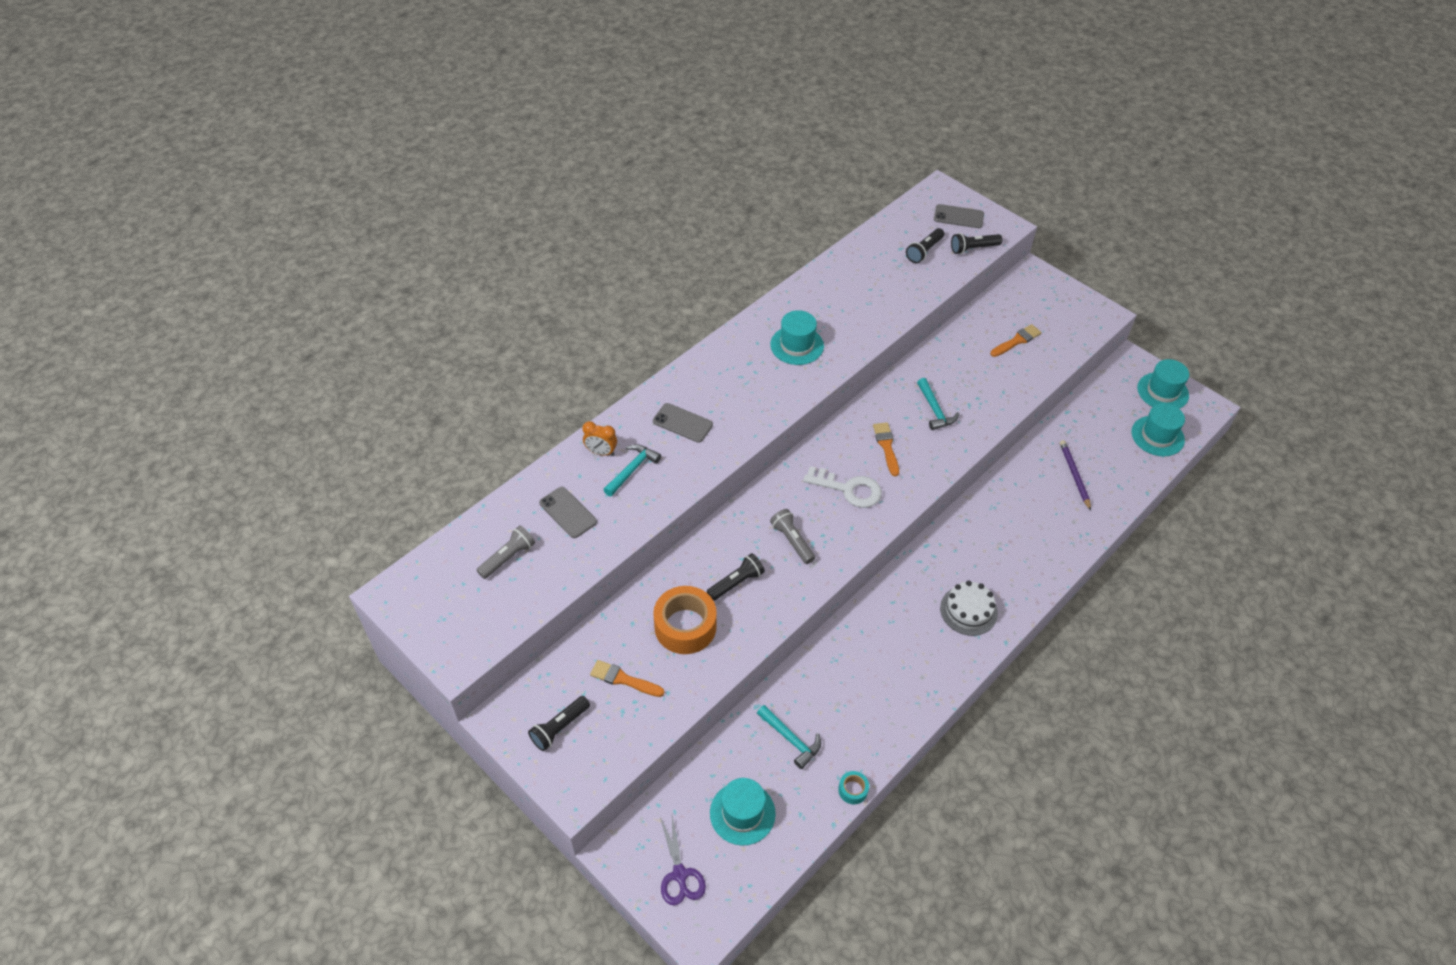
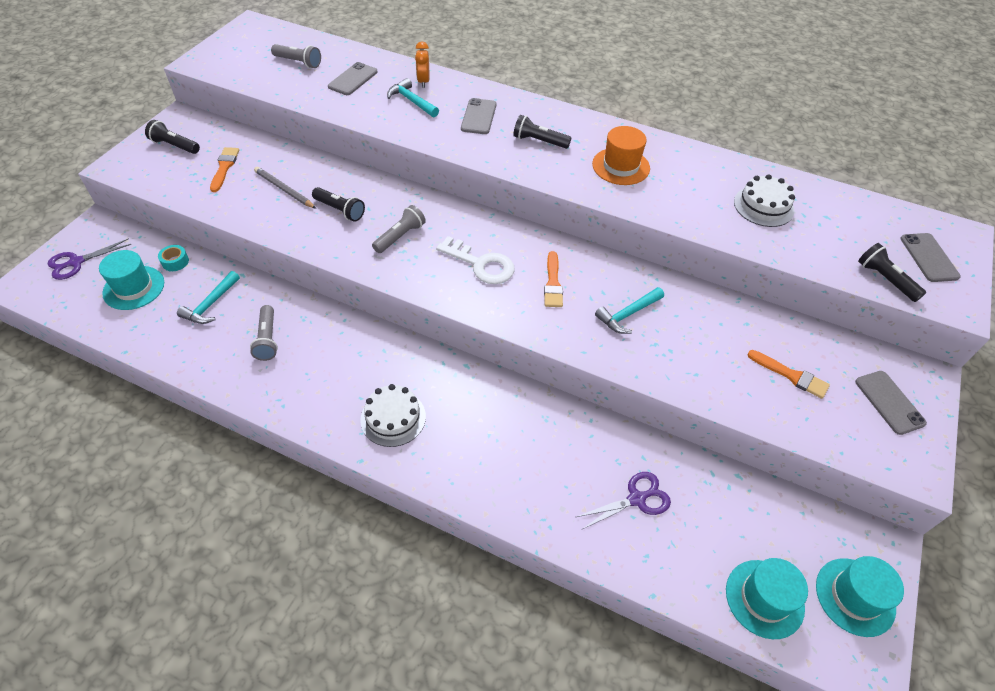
camera: 70 degrees right, 0 degrees up
(632, 470) = (412, 101): turquoise hammer -> turquoise hammer turned 150 degrees counterclockwise
(685, 626) = (284, 190): orange tape -> grey pencil
(797, 345) = (621, 166): turquoise hat -> orange hat
(848, 489) = (481, 264): white key -> white key turned 60 degrees counterclockwise
(853, 694) = (267, 339): none -> grey flashlight
(853, 790) = (161, 359): turquoise tape -> turquoise tape (175, 262)
(877, 278) = (763, 206): none -> white cake
(886, 446) = (553, 283): orange brush -> orange brush turned 120 degrees clockwise
(924, 251) = (840, 237): black flashlight -> black flashlight (539, 141)
(1050, 302) = (889, 402): none -> grey phone
(1074, 475) = (636, 499): purple pencil -> purple scissors

